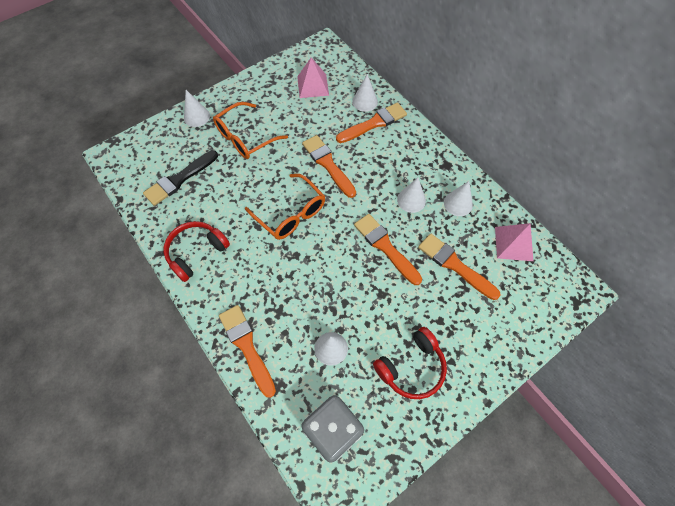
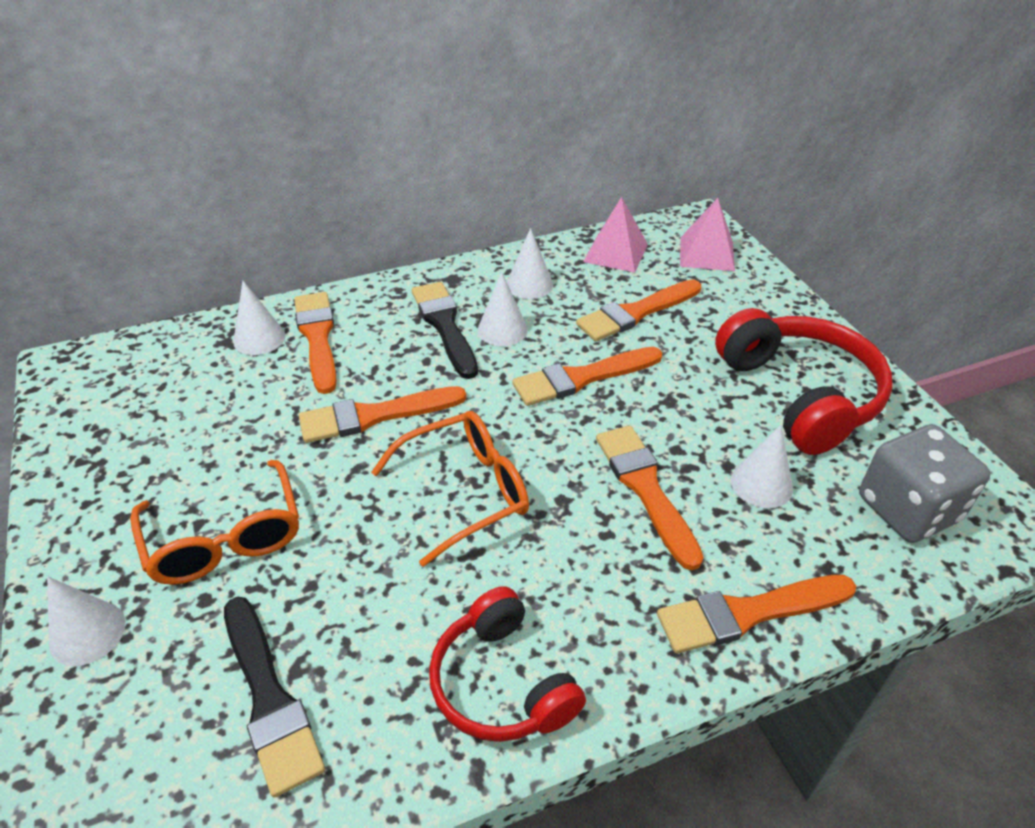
camera: 75 degrees left, 20 degrees down
(312, 291) = (646, 489): none -> orange brush
(313, 86) = (162, 401): pink pyramid -> pink pyramid (707, 253)
(404, 173) = (445, 326): none -> black brush
(411, 367) = (799, 394): red headphones -> red headphones, size x1.51

